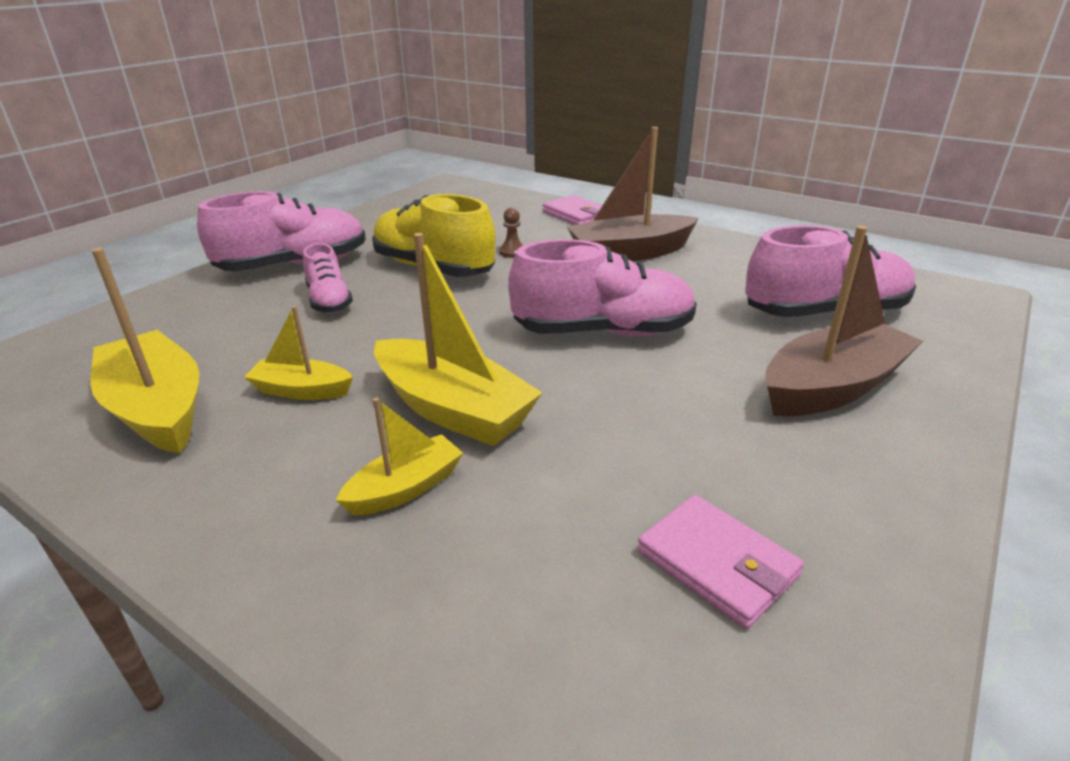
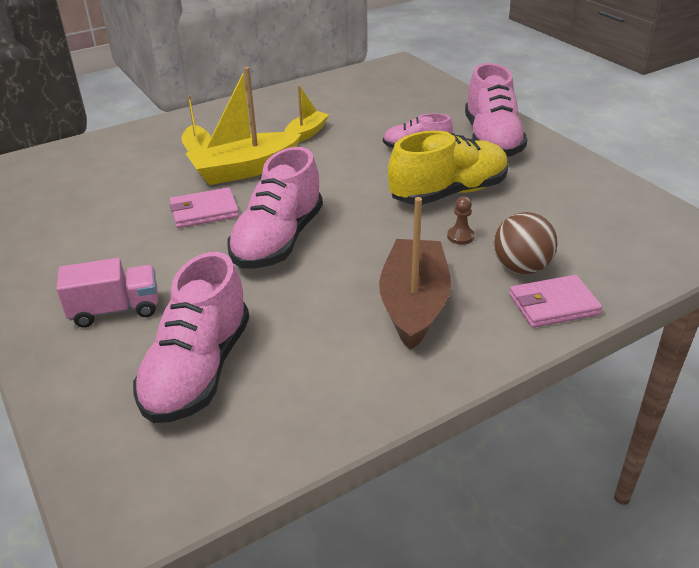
camera: 115 degrees right, 5 degrees up
(158, 409) = (323, 102): yellow boat -> none
(539, 227) = (521, 268): none -> brown ball
(717, 563) = (67, 209): pink wallet -> pink wallet (204, 211)
(832, 387) = (115, 310): brown boat -> pink truck

